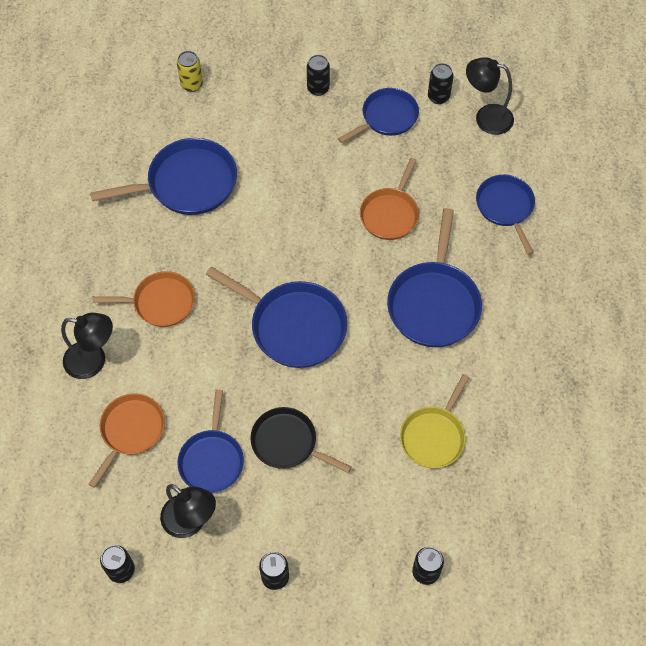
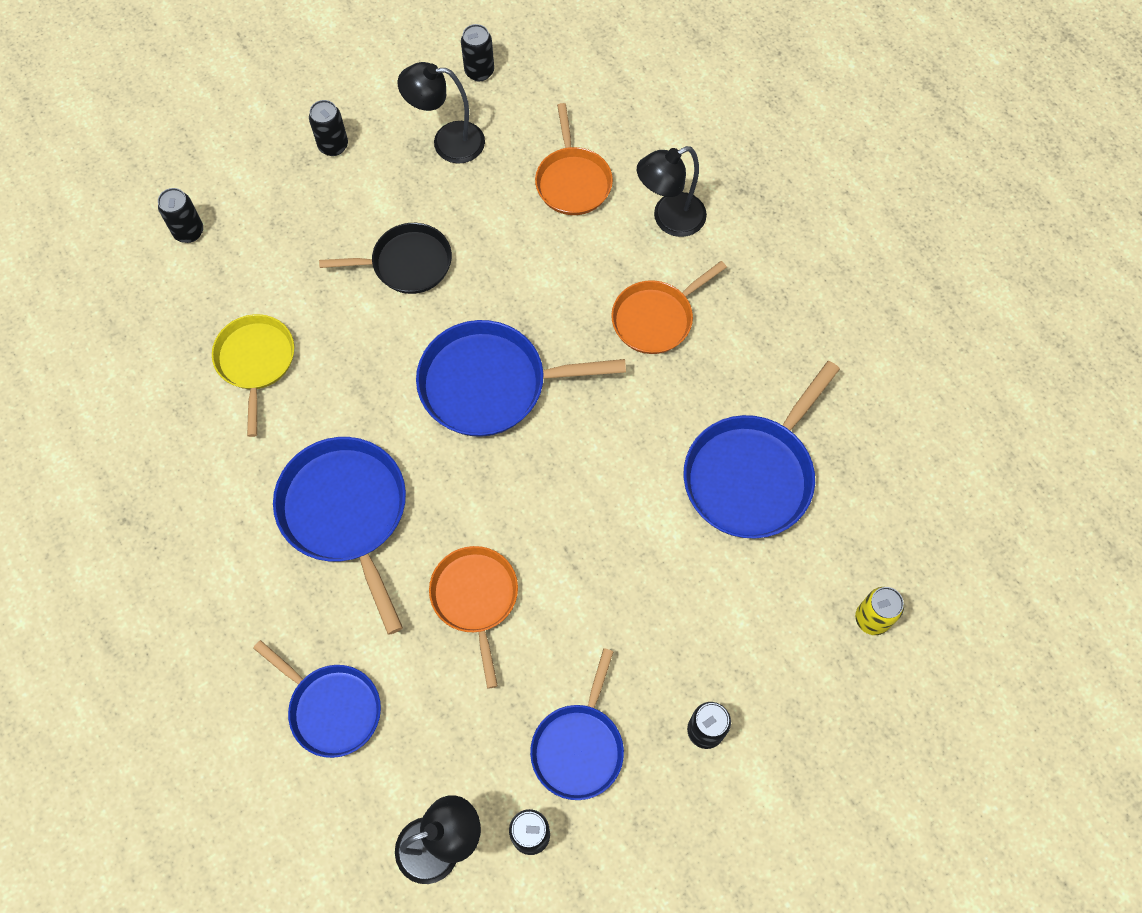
camera: 145 degrees right, 5 degrees up
(212, 459) = (471, 204): blue pan -> none

